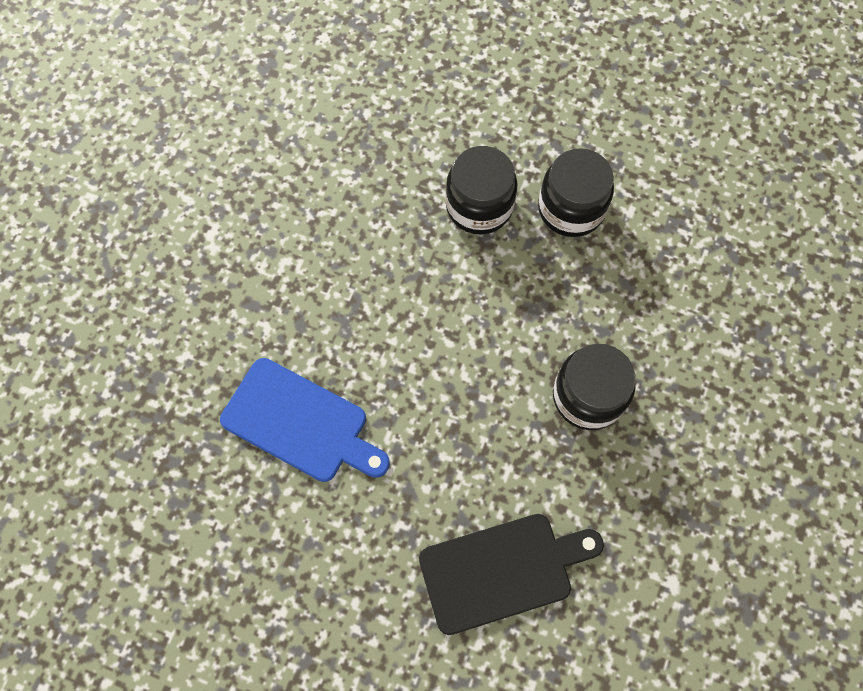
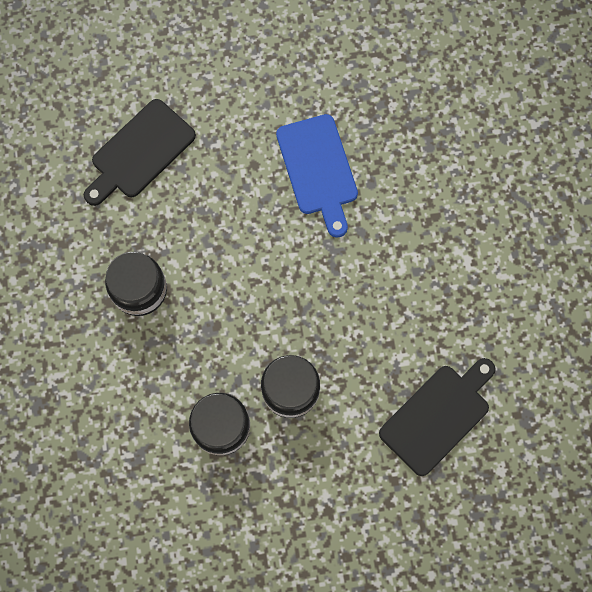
camera: 150 degrees right, 5 degrees up
(300, 423) = (318, 169): blue cutting board -> blue cutting board turned 105 degrees counterclockwise
(348, 109) = (438, 416): none -> black cutting board

